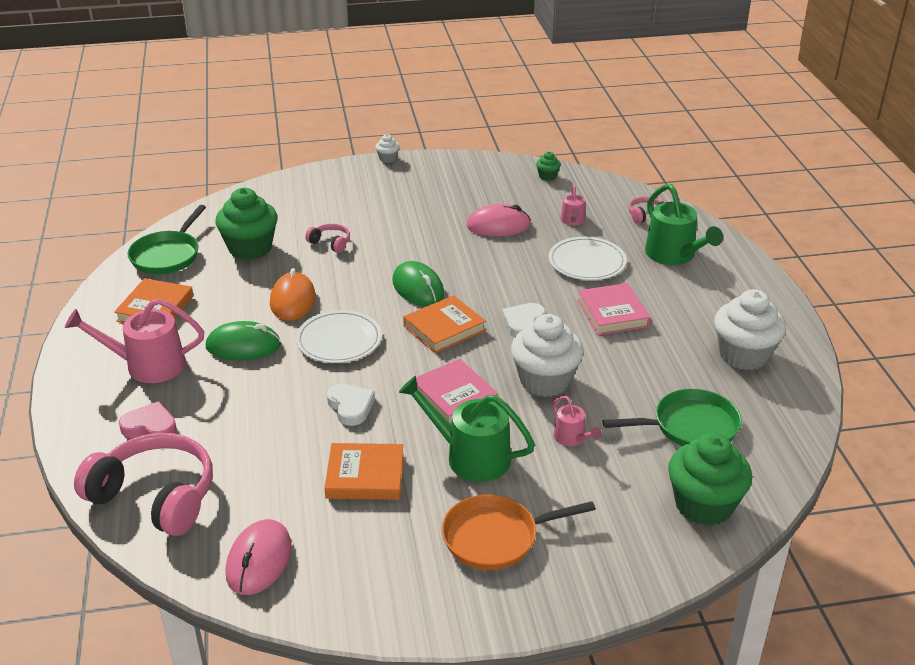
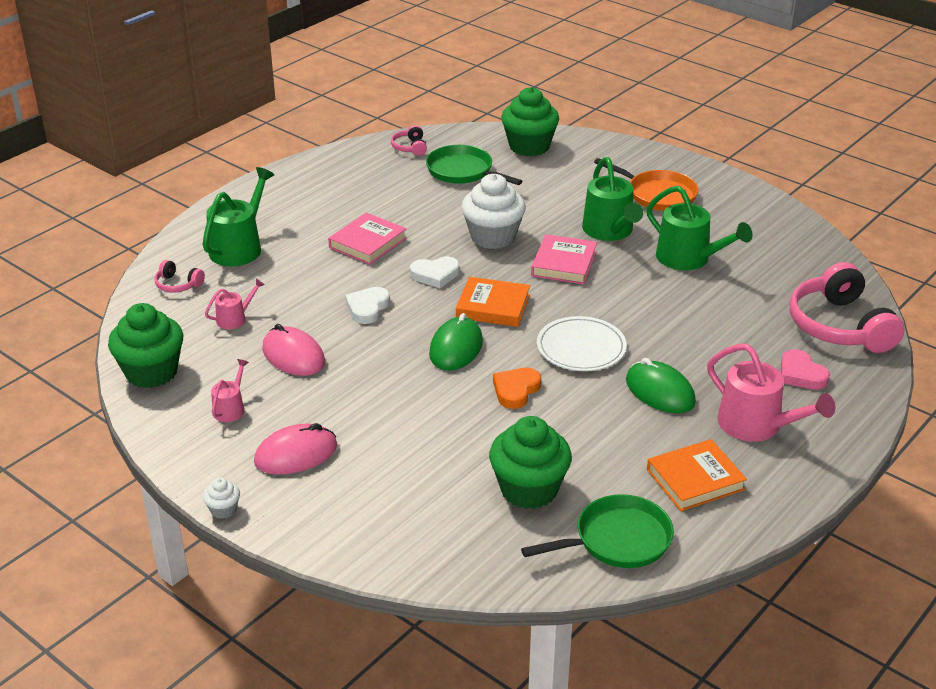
camera: 130 degrees left, 0 degrees up
(259, 560) = (806, 258): pink mouse -> pink mouse (296, 454)
(293, 300) = (567, 405): orange mouse -> none
(330, 243) = (451, 441): pink headphones -> pink headphones (410, 147)
(338, 288) = (516, 390): none -> orange heart
(350, 407) = (640, 299): white heart -> white heart (367, 308)
(365, 476) = (688, 259): orange book -> green watering can
(547, 176) = (151, 372): green cupcake -> green cupcake, size x2.24
(572, 438) = (536, 204): pink watering can -> pink watering can (230, 408)
(587, 262) = (303, 283): white plate -> none
(743, 355) = (353, 177): white cupcake -> none

